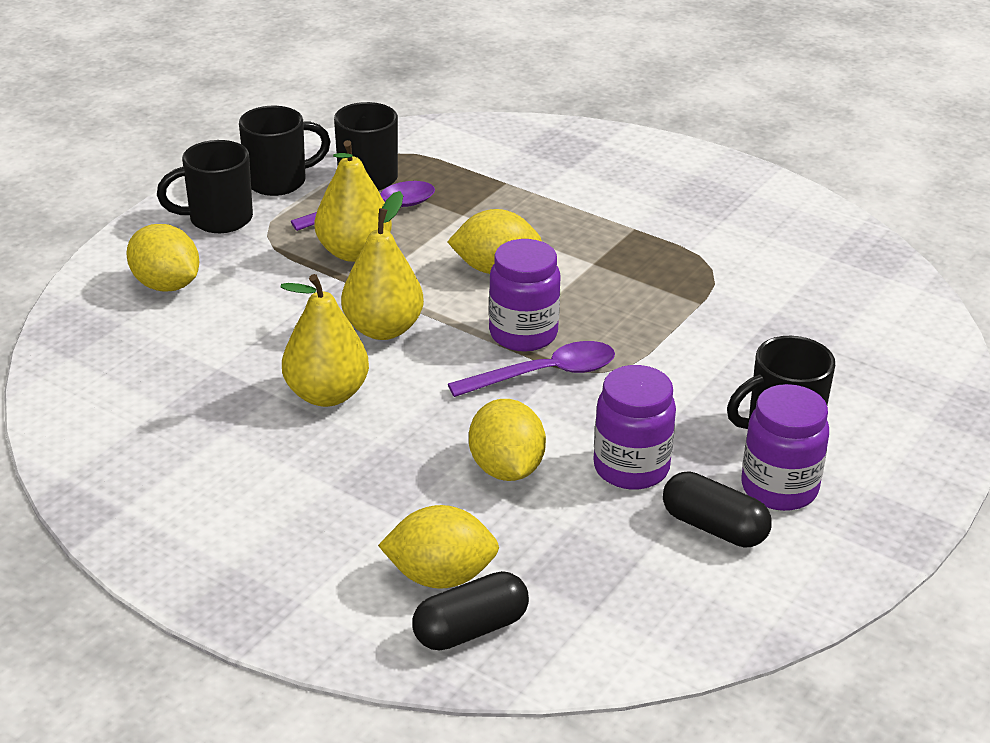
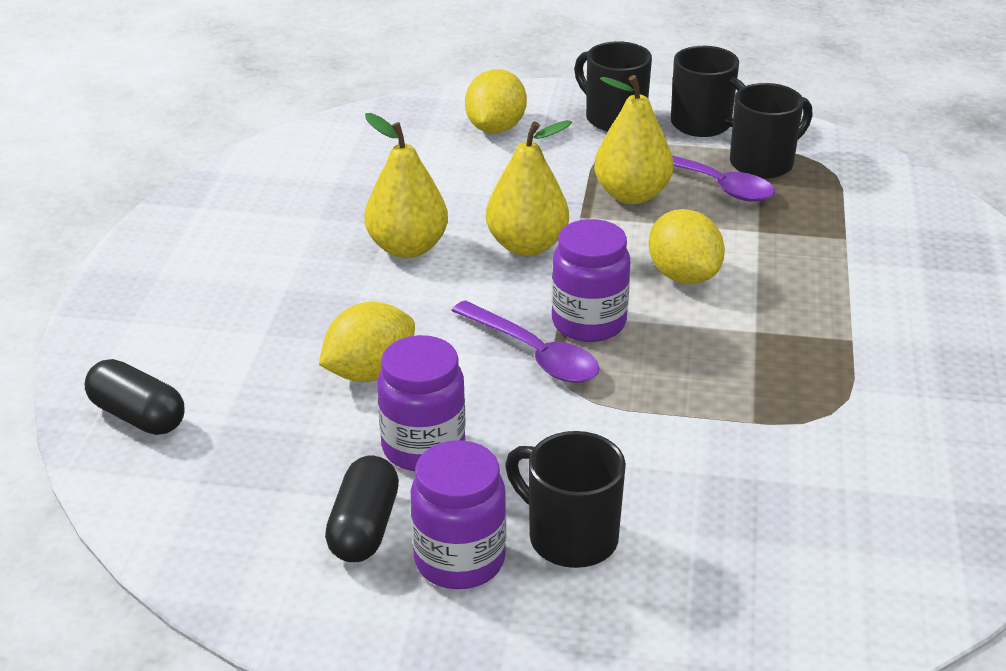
camera: 65 degrees right, 0 degrees up
(440, 576) = (198, 379): yellow lemon -> none

